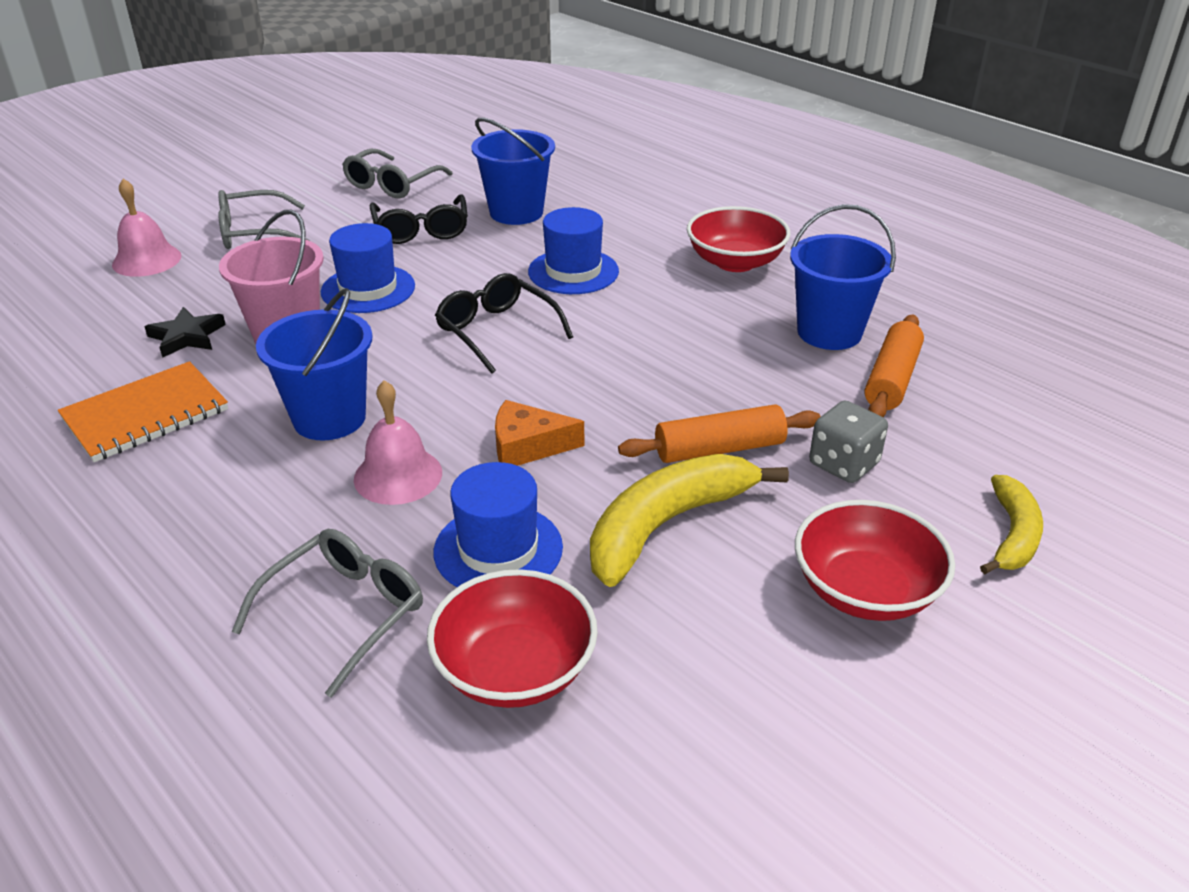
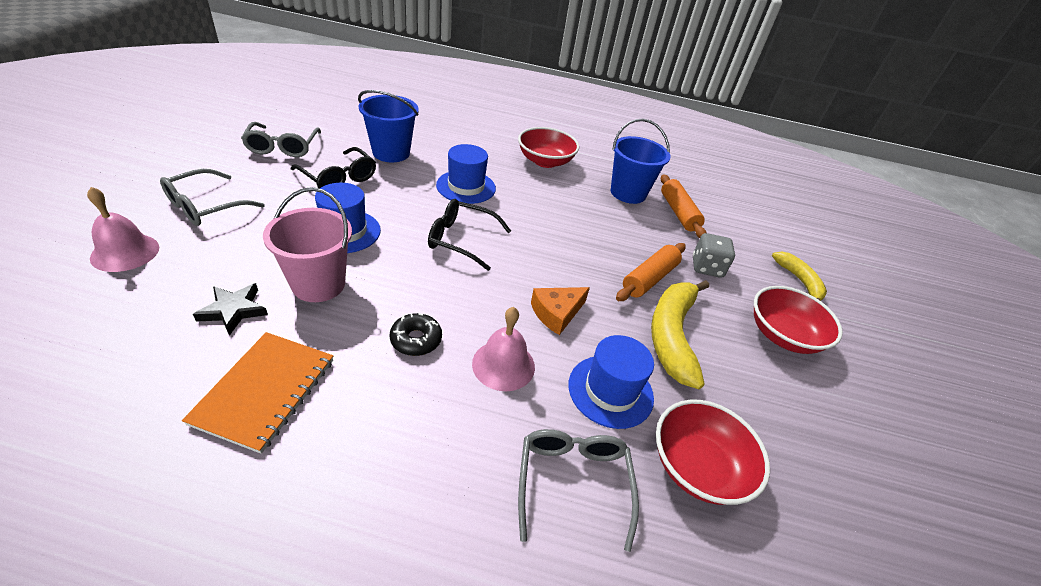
camera: 40 degrees left, 5 degrees up
(329, 418) = (416, 340): blue bucket -> black donut

